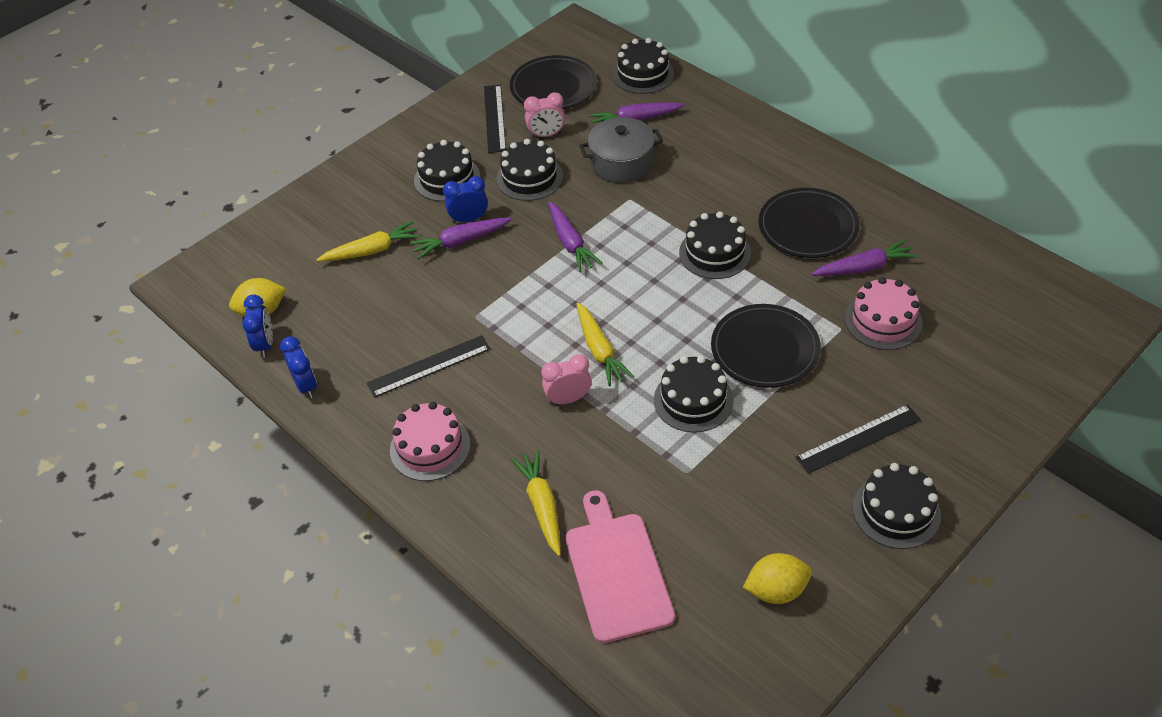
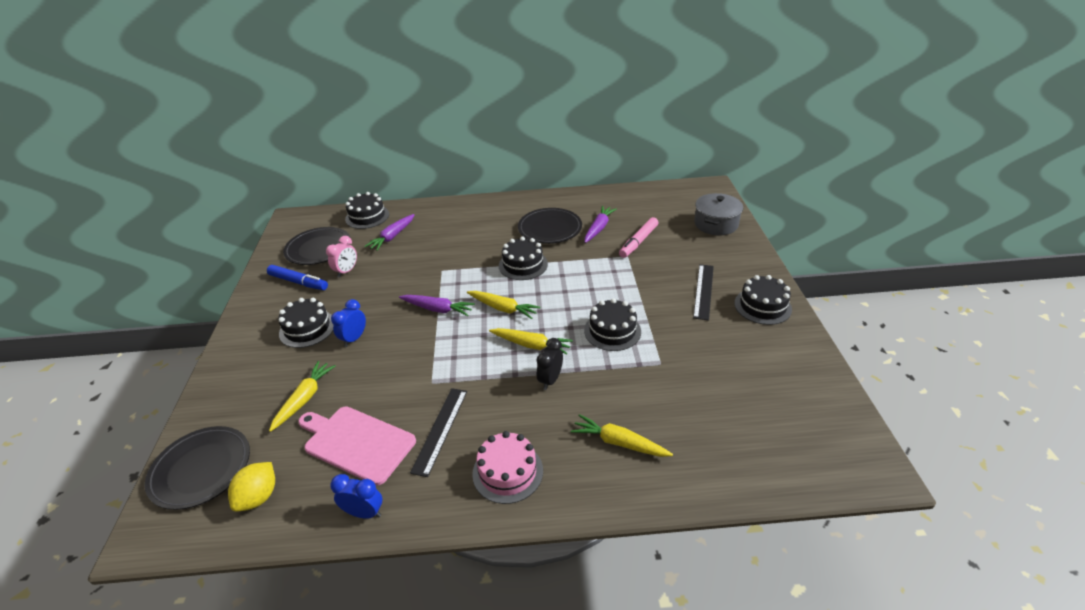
camera: 50 degrees left, 10 degrees down
(265, 344) = (291, 515): blue clock -> none
(461, 242) = (365, 353): purple carrot -> none
(494, 118) = (298, 282): black ruler -> blue marker
(529, 178) = (365, 296): black cake -> none
(568, 399) = (550, 380): pink clock -> black clock
(617, 571) = (704, 437): pink cutting board -> pink cutting board (357, 443)
(621, 163) = (413, 258): grey pot -> grey pot (716, 224)
(627, 289) = (503, 308): none -> yellow carrot
(765, 349) = (609, 286): black plate -> black plate (201, 469)
(776, 590) = (777, 378): yellow lemon -> none
(883, 321) = (638, 242): pink cake -> pink marker

